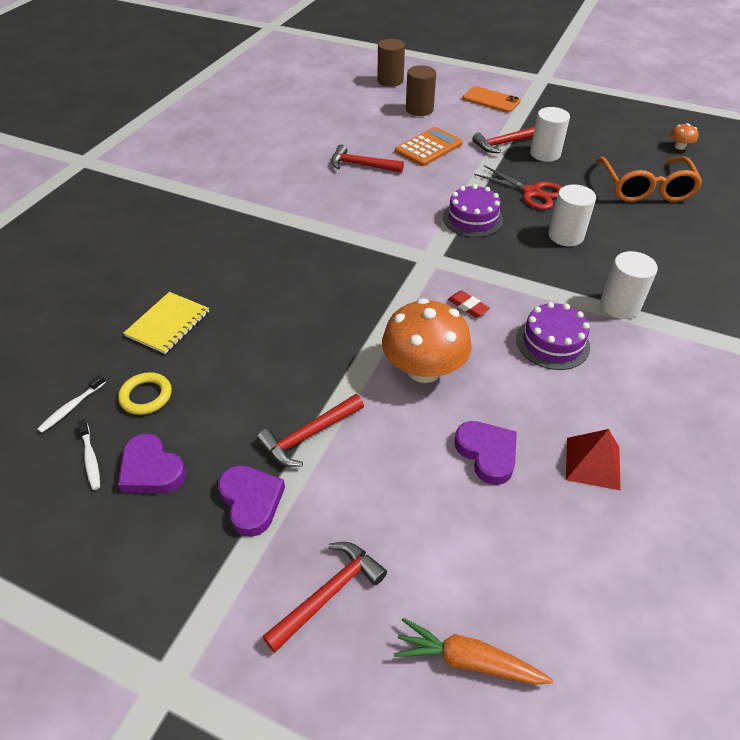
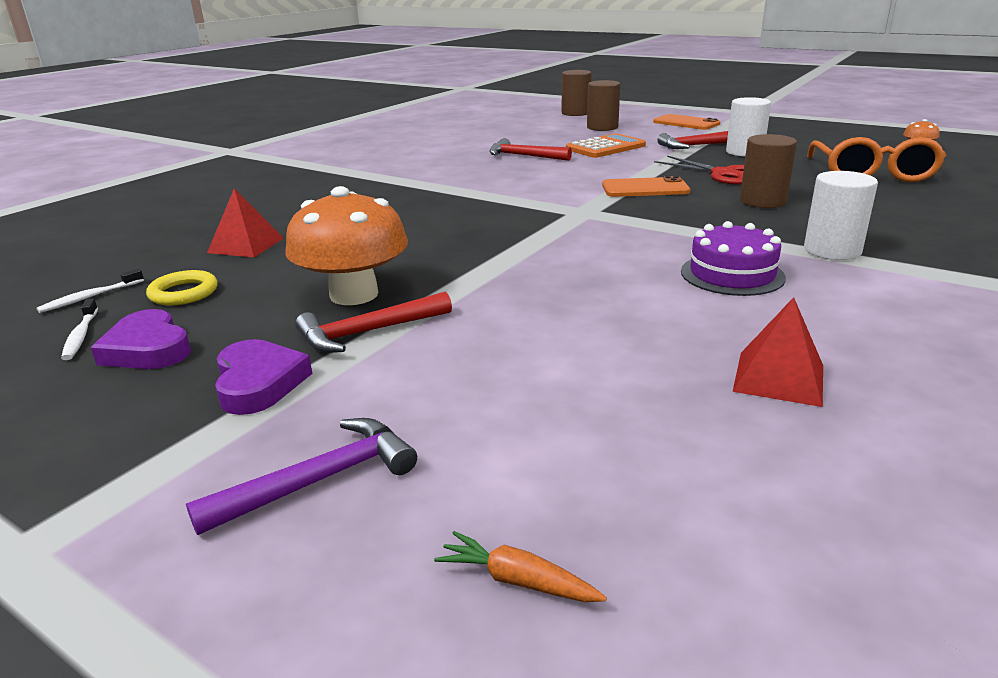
camera: 10 degrees right, 20 degrees down
(168, 324) = (246, 245): yellow notebook -> red pyramid
(328, 594) = (319, 480): red hammer -> purple hammer
(424, 369) = (547, 288): orange mushroom -> orange mushroom (354, 294)
(468, 306) = (622, 244): red eraser -> none
(468, 660) = (518, 581): orange carrot -> orange carrot, size x0.62
(472, 219) = (645, 188): purple cake -> orange phone
(487, 453) = (615, 360): purple heart -> none
(566, 236) = (763, 201): white cylinder -> brown cylinder

